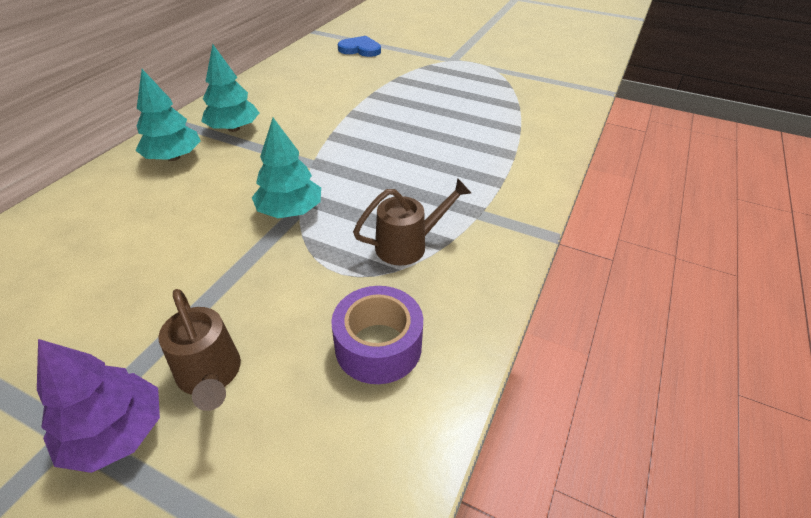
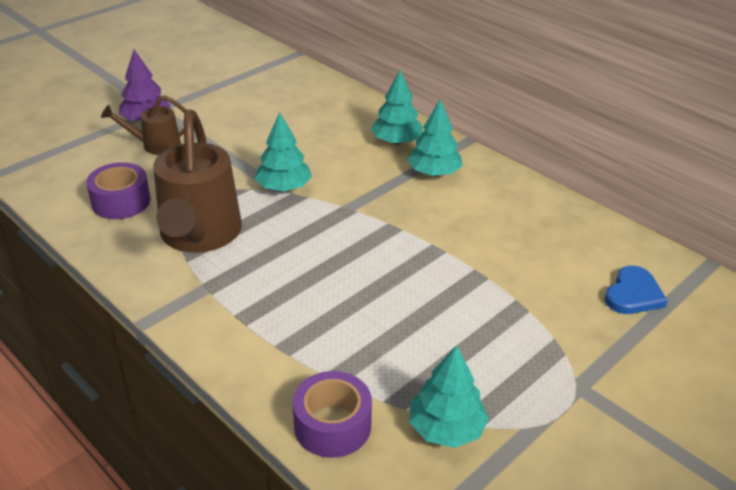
camera: 110 degrees right, 5 degrees down
(408, 245) = (199, 236): brown watering can -> brown watering can, size x1.94
(519, 90) = (446, 428): none -> turquoise tree
(556, 123) = (332, 425): none -> purple tape

